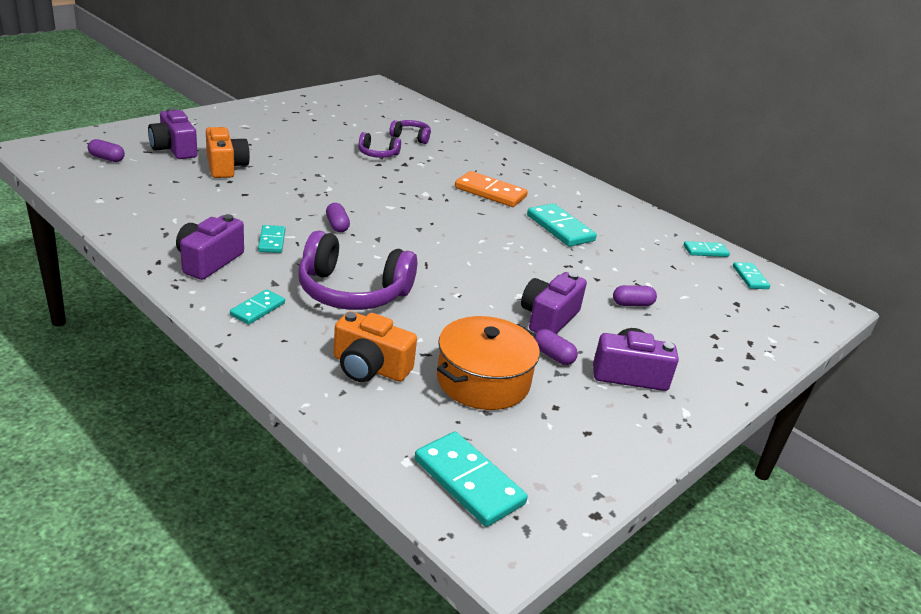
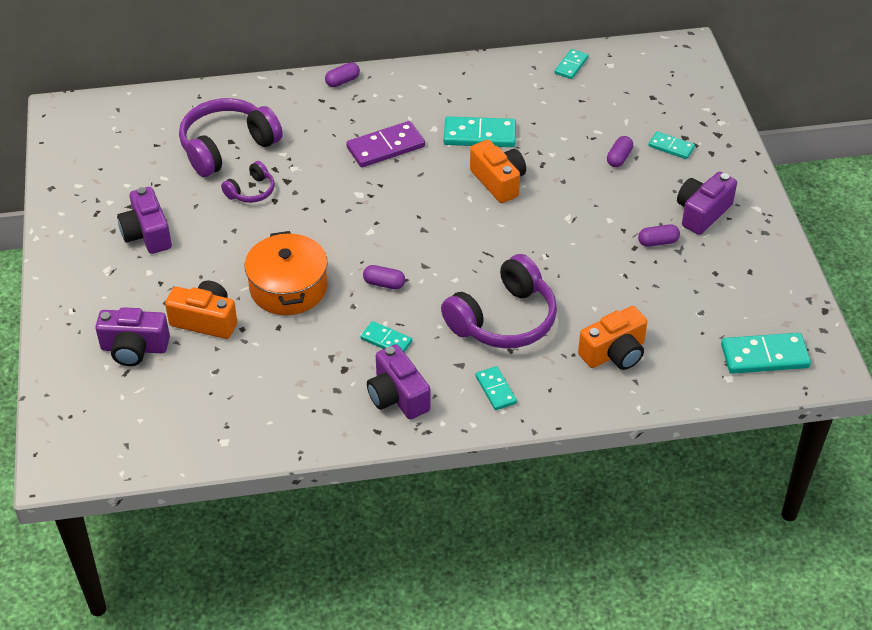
camera: 50 degrees left, 15 degrees up
(107, 158) = (124, 411): purple capsule -> purple capsule (342, 81)
(411, 137) = (227, 147): purple headphones -> purple headphones, size x2.00
(483, 381) = (665, 296): orange pot -> orange pot (288, 288)
(490, 192) = (386, 147): orange domino -> purple domino
(518, 249) = (498, 181): none -> orange camera
(548, 318) = (609, 218): purple camera -> purple camera (147, 234)
(750, 277) = (624, 65): turquoise domino -> turquoise domino (671, 147)

